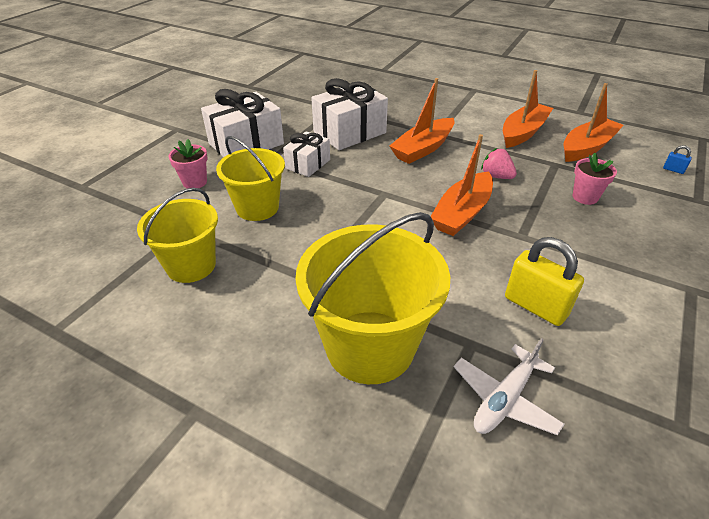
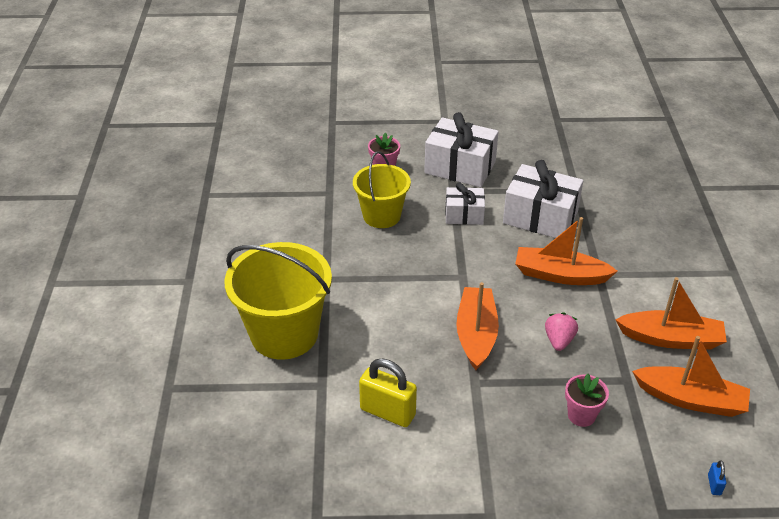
camera: 60 degrees right, 0 degrees up
(191, 265) = (296, 217): yellow bucket -> none
(462, 213) = (476, 334): orange boat -> orange boat turned 90 degrees clockwise
(504, 399) = (282, 416): white plane -> none
(535, 306) = (387, 412): yellow padlock -> yellow padlock turned 75 degrees counterclockwise

